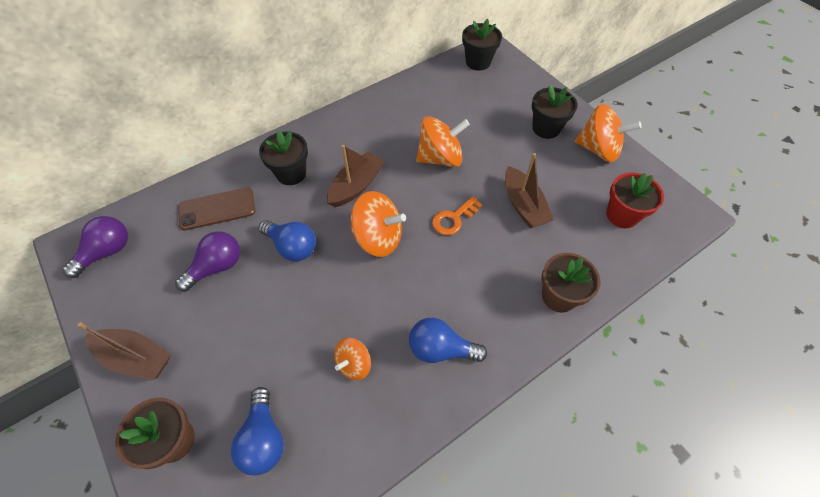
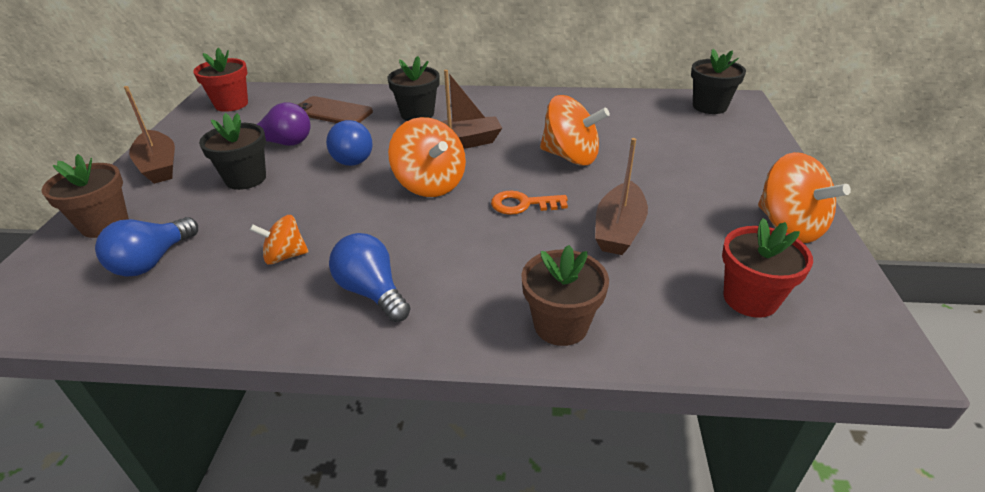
camera: 40 degrees right, 20 degrees down
(107, 252) = (231, 104): purple light bulb -> red flower pot
(546, 128) = (733, 182): black flower pot -> black flower pot (246, 179)

